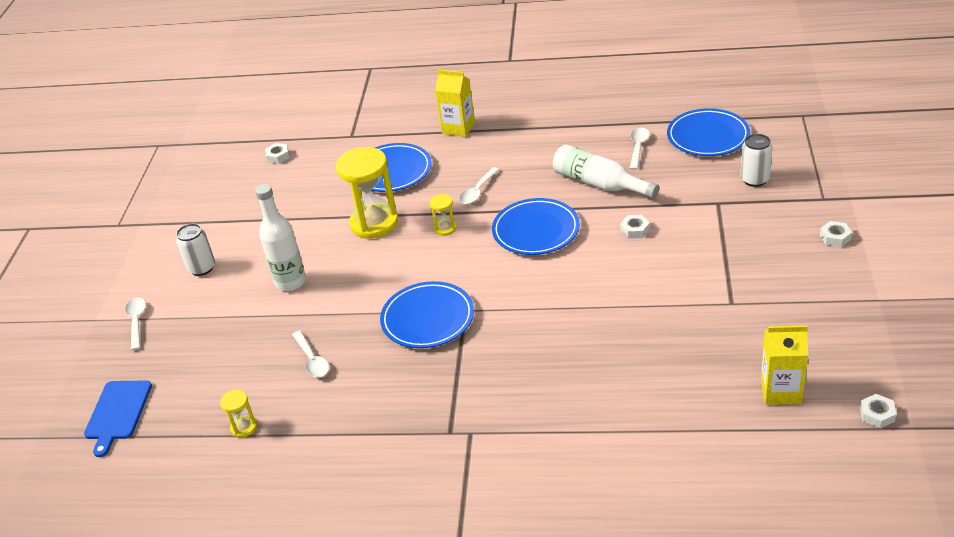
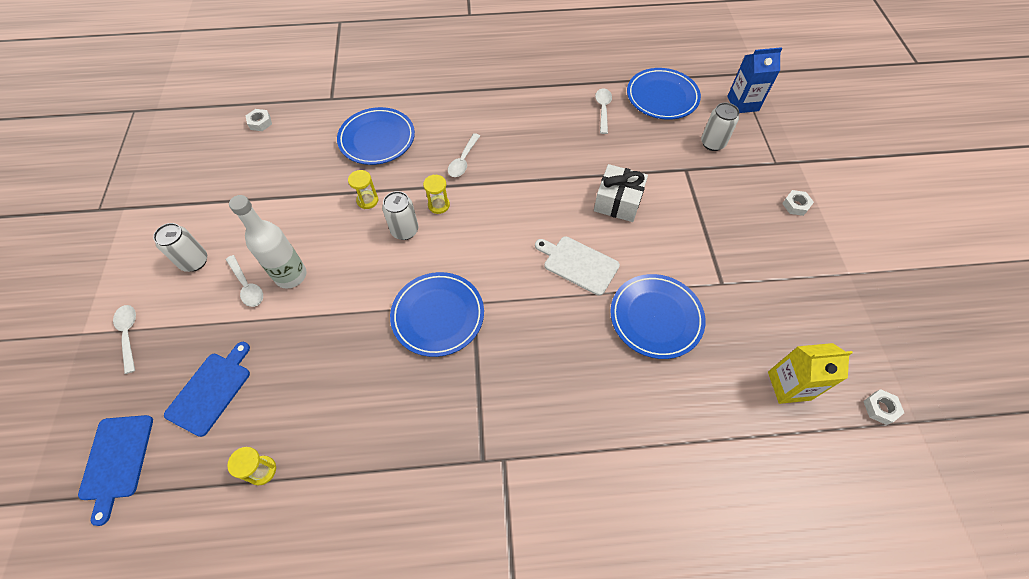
camera: 15 degrees left, 20 degrees up
(205, 366) = (211, 390): none -> blue cutting board
(312, 360) = (326, 375): white spoon -> white spoon (247, 286)
(374, 223) = (367, 200): yellow hourglass -> yellow hourglass, size x0.45
(407, 249) = (405, 230): none -> white can
(458, 128) = (433, 88): yellow carton -> none
(536, 231) = (526, 205): blue plate -> blue plate (655, 318)
(580, 281) = (578, 264): none -> white cutting board
(599, 184) = (575, 150): white bottle -> none
(635, 230) = (618, 202): white nut -> white gift
(800, 143) = (742, 103): none -> blue carton

